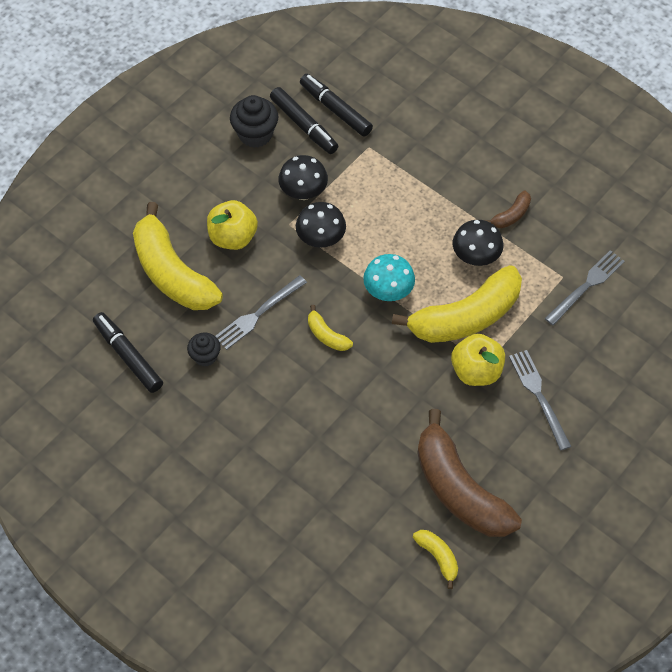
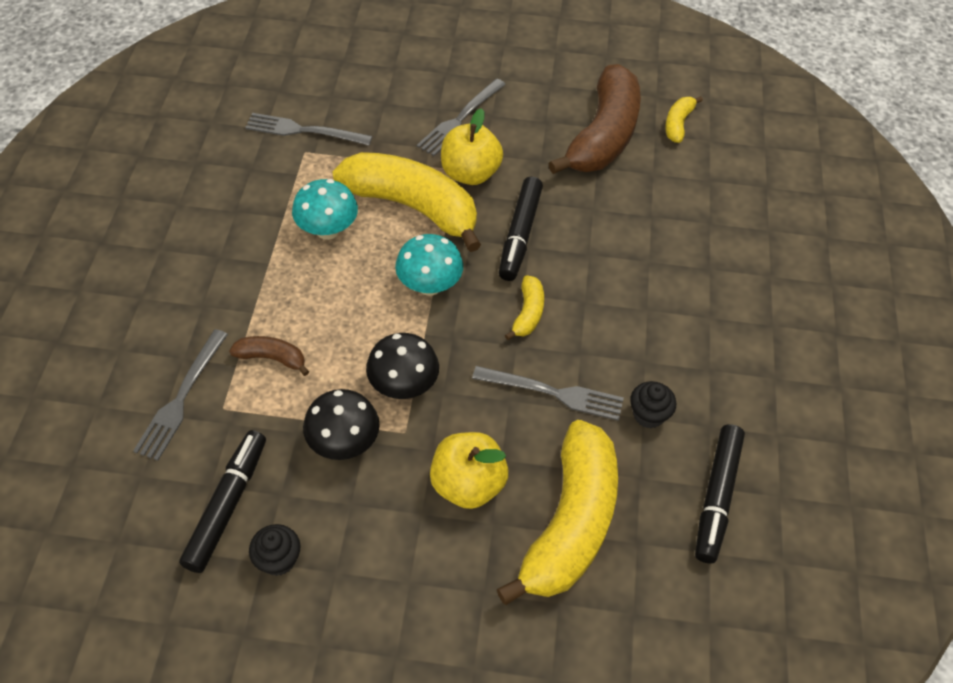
camera: 125 degrees left, 5 degrees down
(255, 134) = (278, 559): black cupcake -> black cupcake, size x0.63
(335, 110) = (176, 481): black marker -> black marker (520, 235)
(389, 131) = (181, 398): none -> grey fork
(475, 257) = (328, 230): black mushroom -> turquoise mushroom
(511, 215) = (248, 223): brown banana -> brown banana (272, 358)

